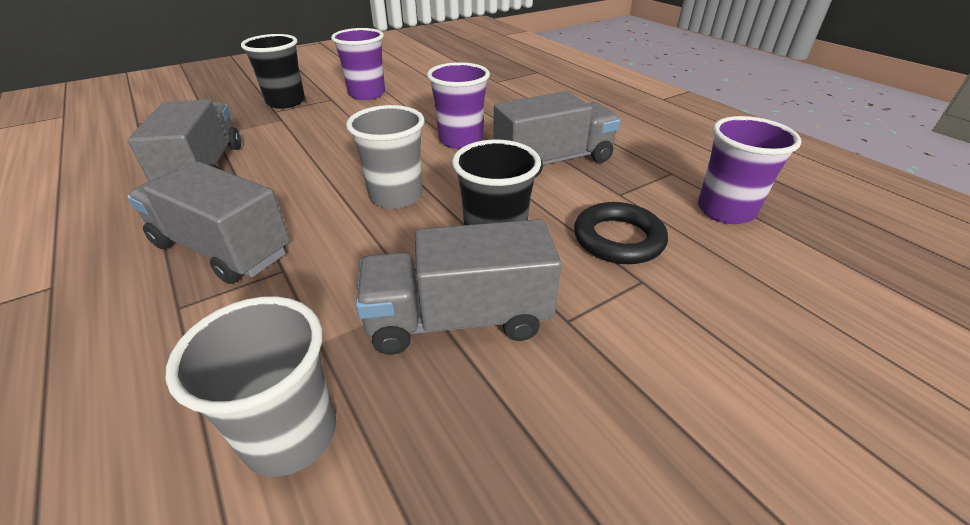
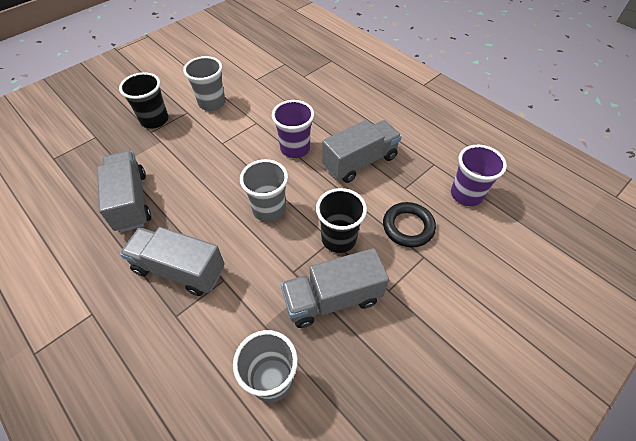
camera: 10 degrees left, 15 degrees up
(367, 94) = (212, 103): purple cup -> grey cup

